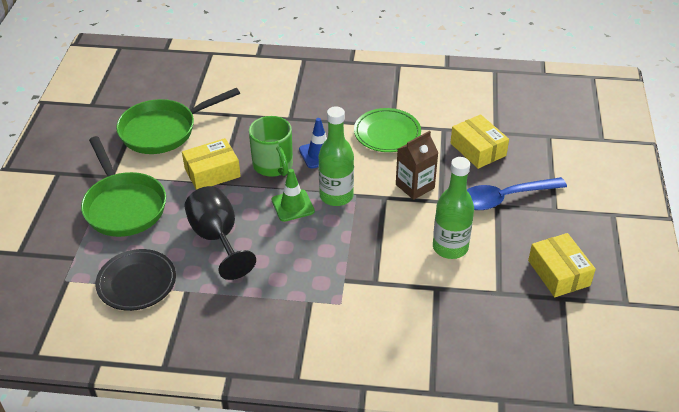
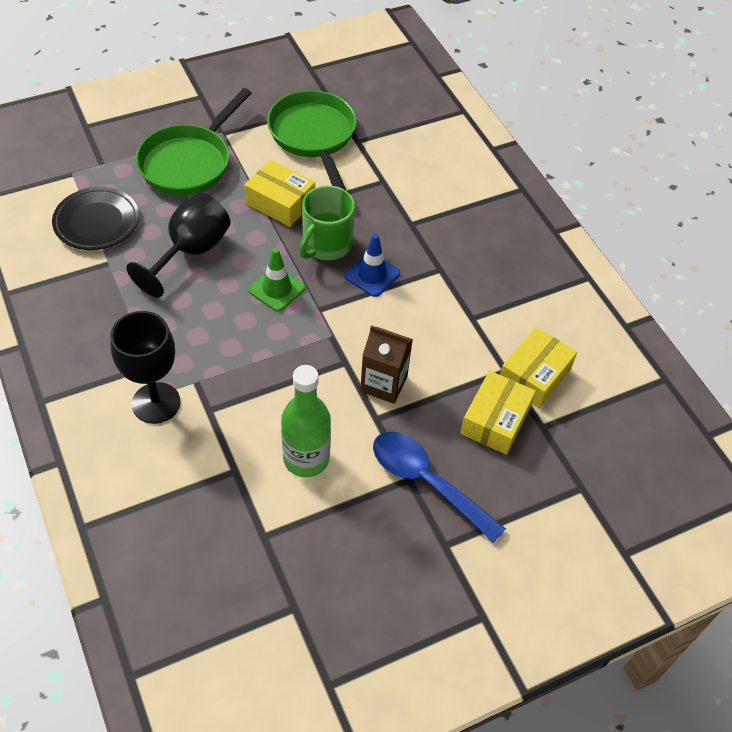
camera: 55 degrees right, 10 degrees up
(163, 130) = (313, 136): green pan -> green pan turned 45 degrees clockwise
(336, 196) = (317, 319): green bottle -> none
(347, 310) = (156, 403): none -> black goblet
(387, 134) = (453, 320): green plate -> none
(558, 273) = (335, 589): yellow box -> yellow box (534, 375)

